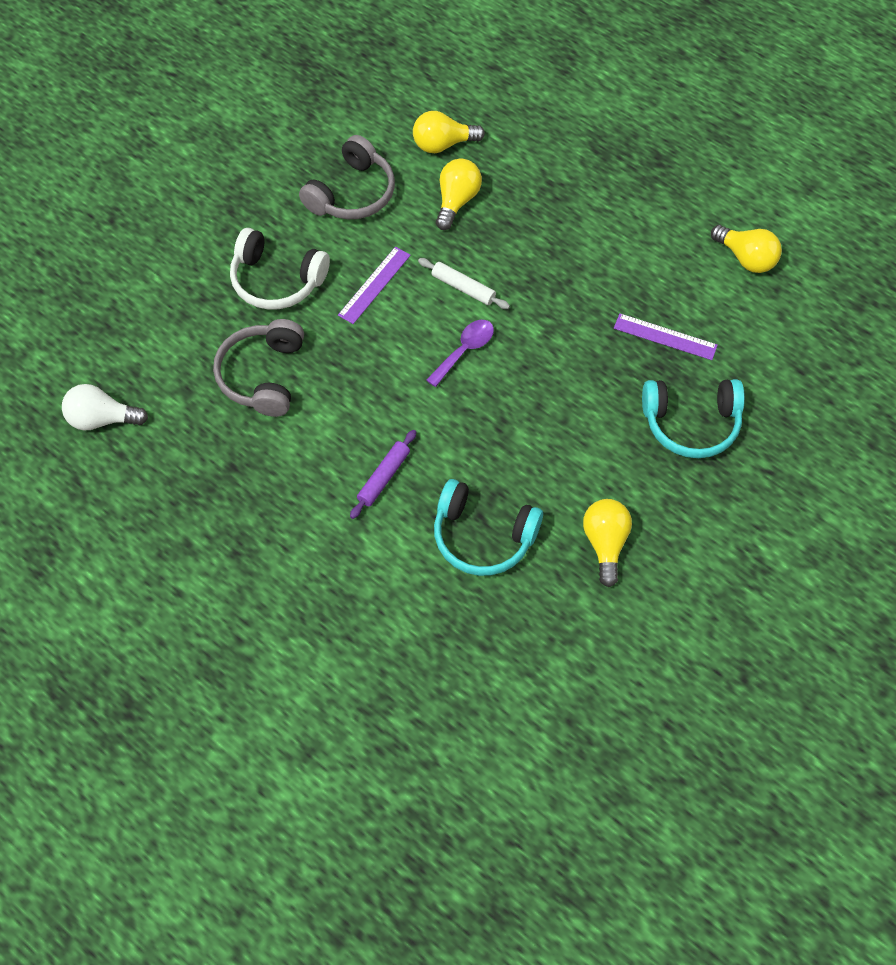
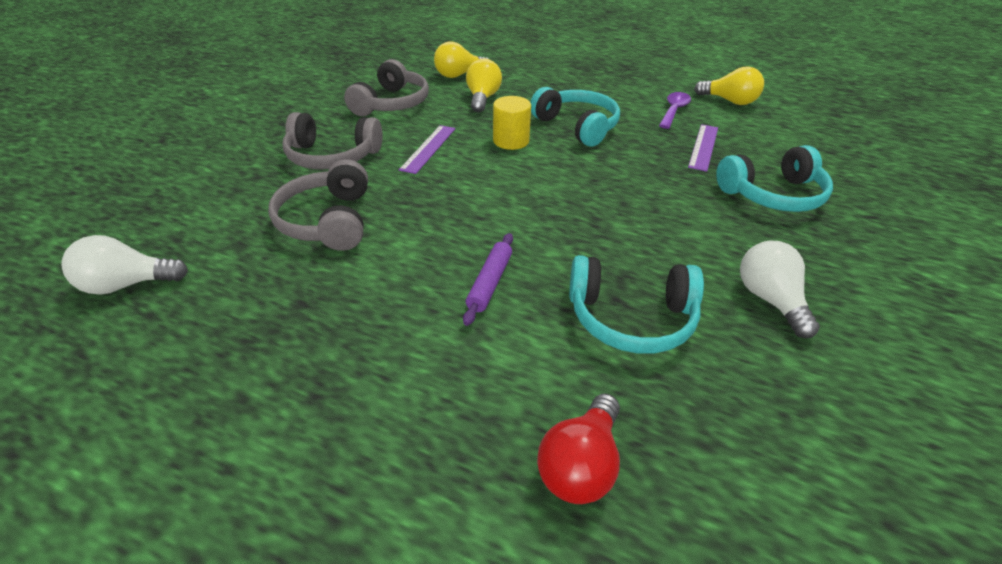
camera: 15 degrees left, 20 degrees down
(276, 280) = (332, 156): white headphones -> grey headphones
(396, 641) = (580, 465): none -> red light bulb
(463, 288) = (511, 141): white rolling pin -> yellow cylinder
(465, 350) = (532, 177): purple spoon -> purple spoon (674, 110)
(544, 275) = (577, 126): none -> turquoise headphones
(605, 544) = (770, 300): yellow light bulb -> white light bulb
(665, 337) = (703, 147): purple ruler -> purple ruler turned 75 degrees counterclockwise

